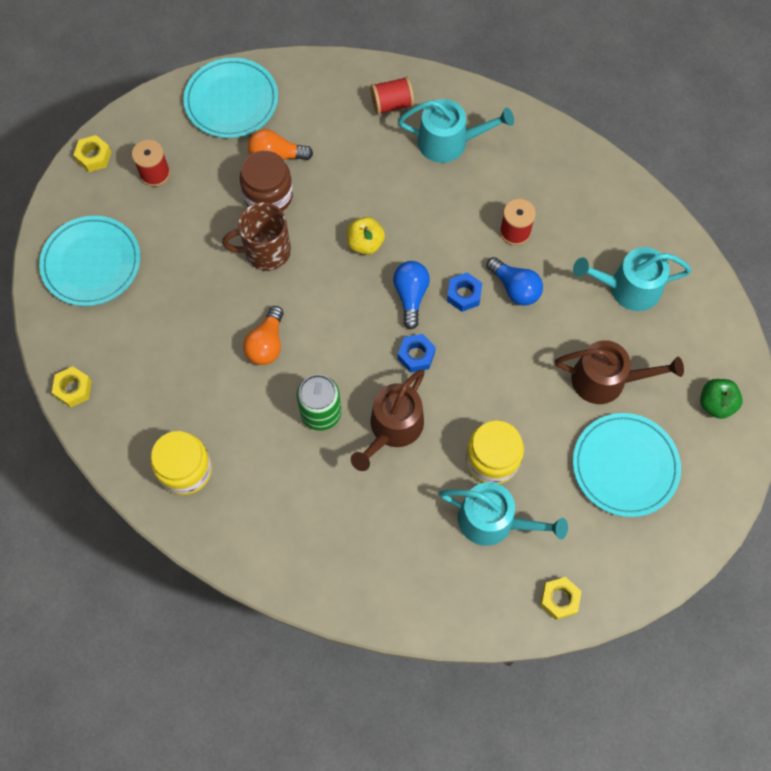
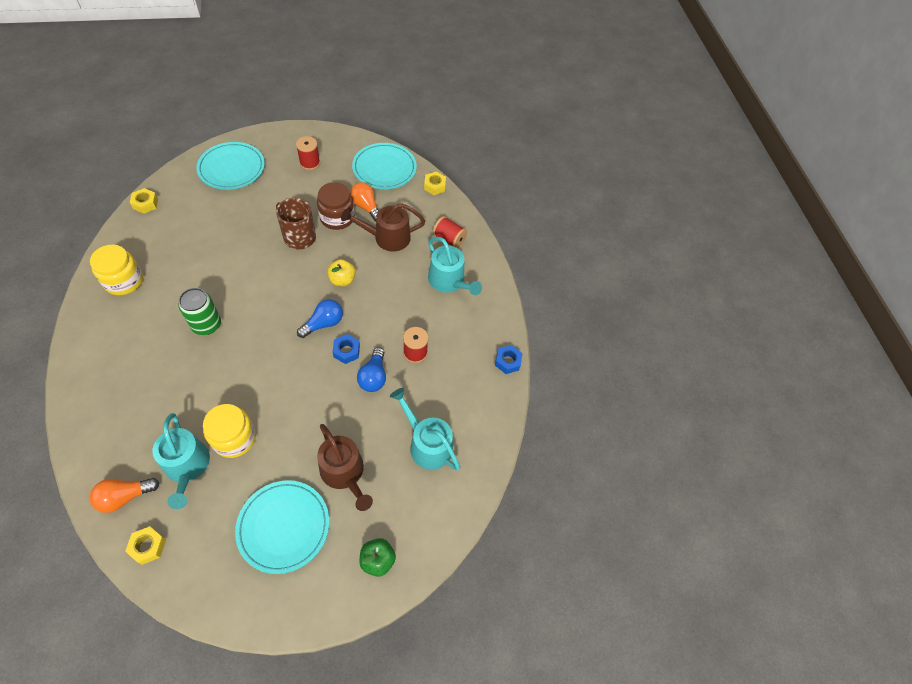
camera: 45 degrees right, 10 degrees down
(94, 157) = (299, 134): yellow nut -> yellow nut (434, 186)
(267, 344) = (236, 272): orange light bulb -> orange light bulb (125, 497)
(393, 428) = (221, 368): brown watering can -> brown watering can (387, 238)
(416, 355) = (283, 351): blue nut -> blue nut (507, 361)

